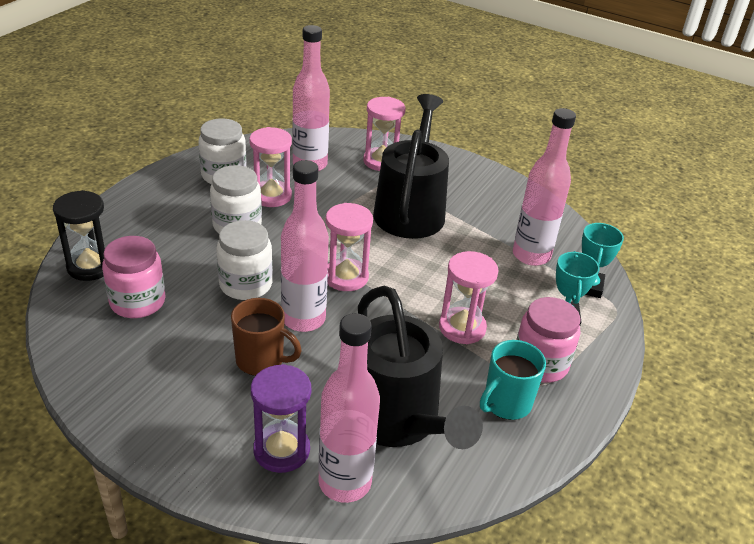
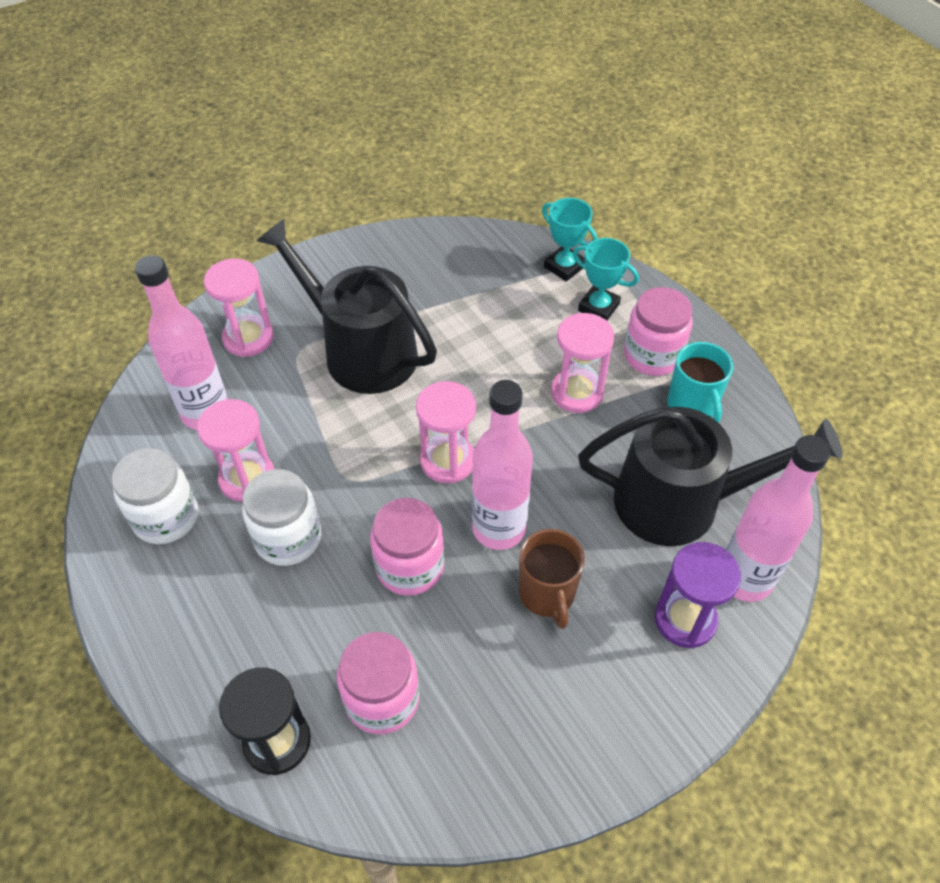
camera: 60 degrees left, 15 degrees up
(246, 284) = (410, 566): white jar -> pink jar
(261, 360) = (547, 594): brown mug -> brown mug turned 120 degrees clockwise
(531, 255) = (496, 286): pink bottle -> none

